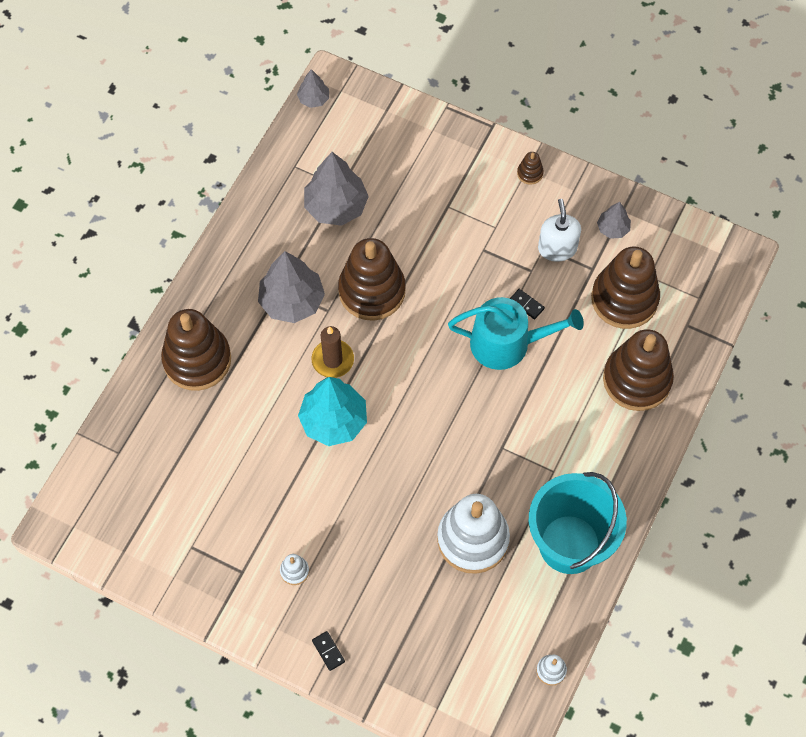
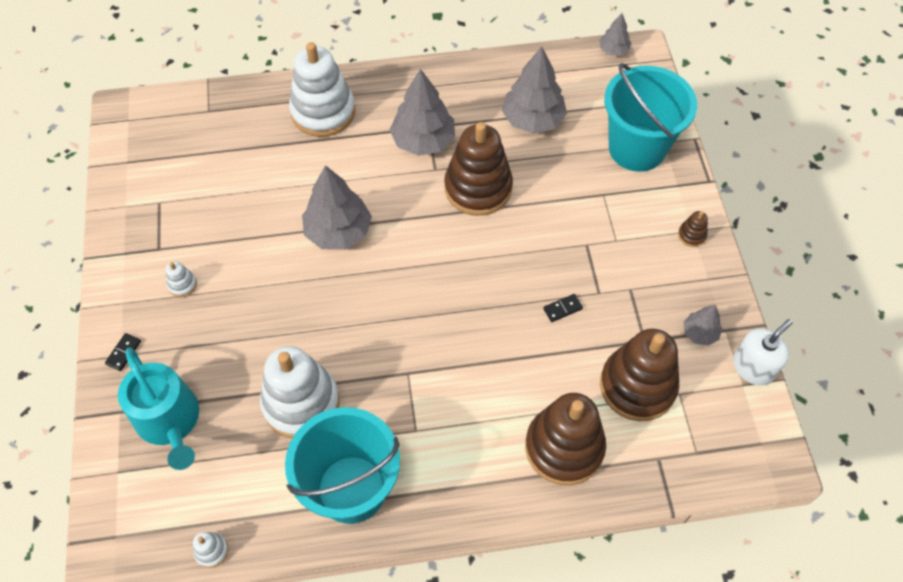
camera: 55 degrees right, 5 degrees down
(197, 360) = (323, 112): brown stacking toy -> white stacking toy
(333, 360) = (393, 198): brown candle -> none
(334, 421) = (338, 232): turquoise tree -> grey tree
(423, 152) = (637, 148): none -> turquoise bucket
(508, 343) = (512, 317): turquoise watering can -> turquoise watering can (170, 421)
(526, 304) = (562, 309): black domino -> black domino turned 60 degrees clockwise
(557, 248) = (639, 300): white soap dispenser -> white soap dispenser (753, 367)

